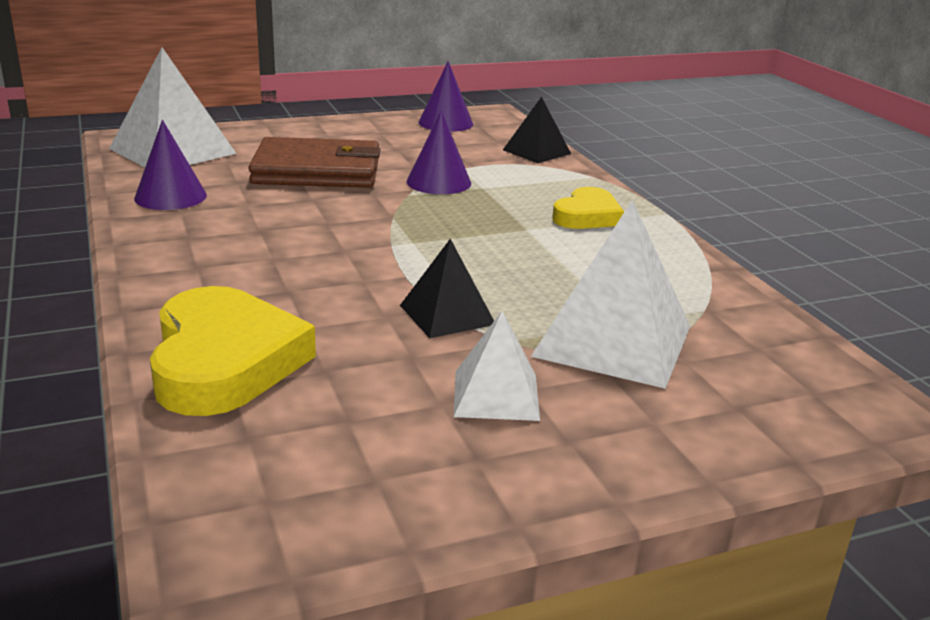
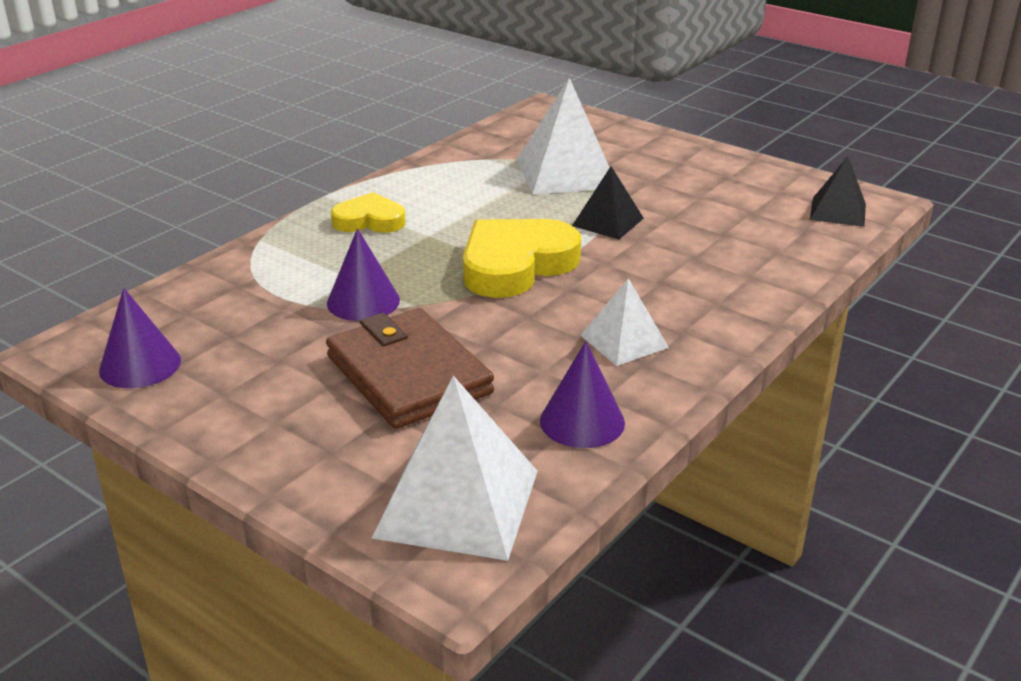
camera: 120 degrees left, 5 degrees up
(224, 361) = (765, 263): yellow heart -> yellow heart (516, 265)
(496, 395) = (670, 186): white pyramid -> white pyramid (624, 341)
(537, 151) = (207, 282): black pyramid -> black pyramid (837, 211)

